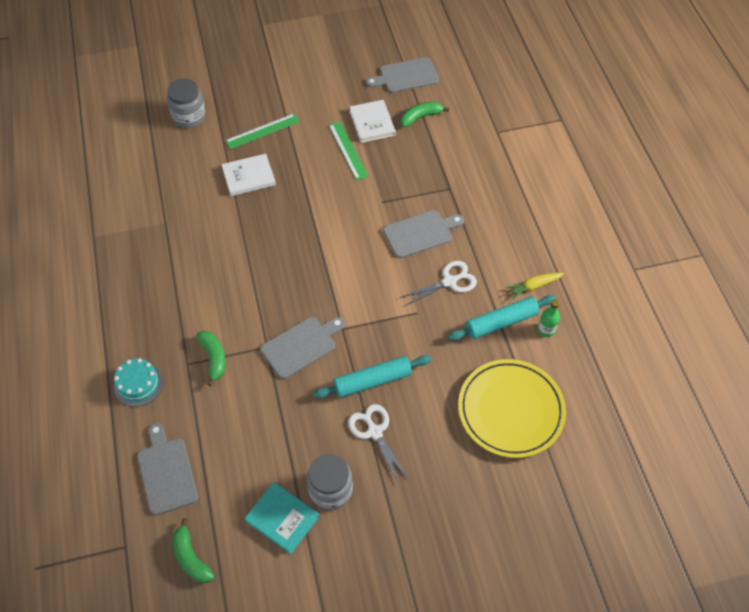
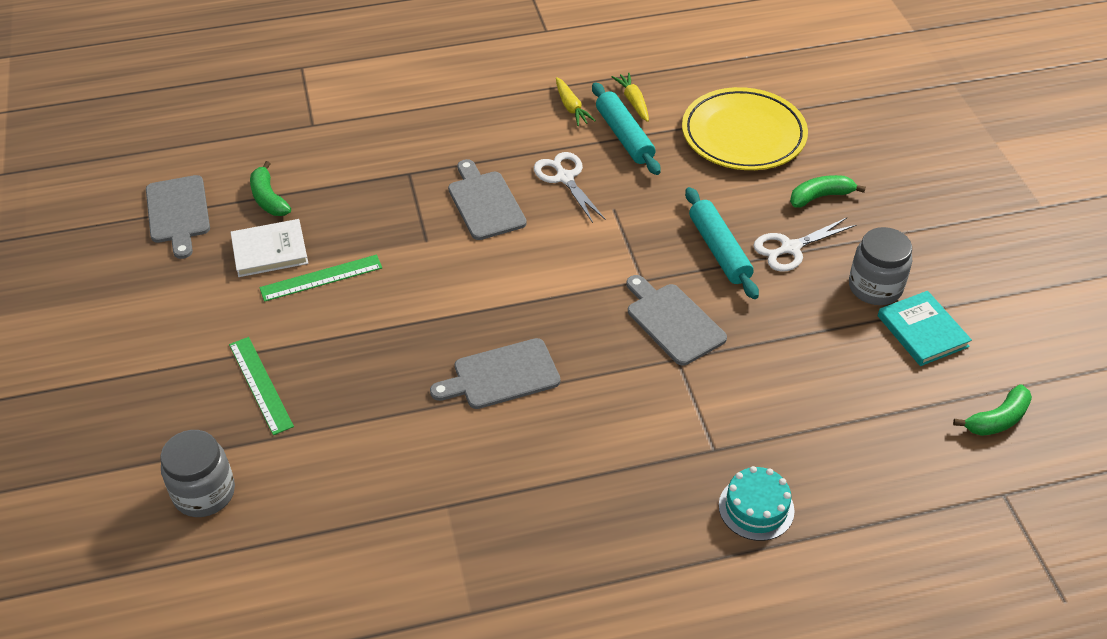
camera: 90 degrees left, 10 degrees down
(166, 472) = (888, 458): grey cutting board -> grey cutting board (501, 375)
(214, 358) = (702, 418): green banana -> green banana (820, 196)
(249, 177) = (359, 397): white book -> none
(282, 518) = (922, 331): turquoise book -> turquoise book turned 60 degrees counterclockwise
(546, 330) = (633, 101): green bottle -> yellow carrot

